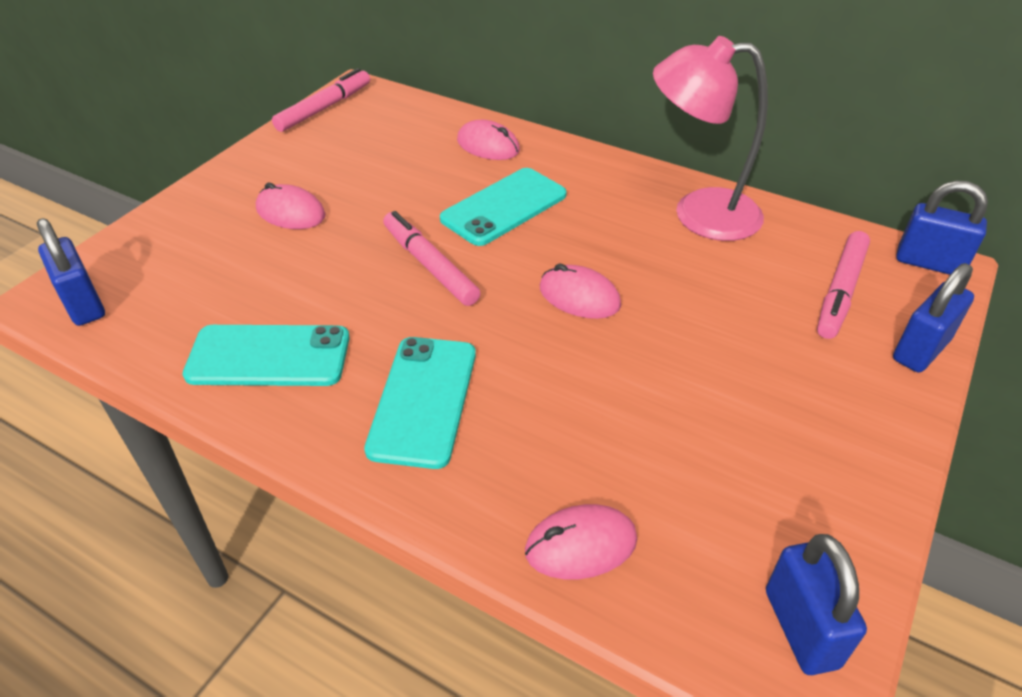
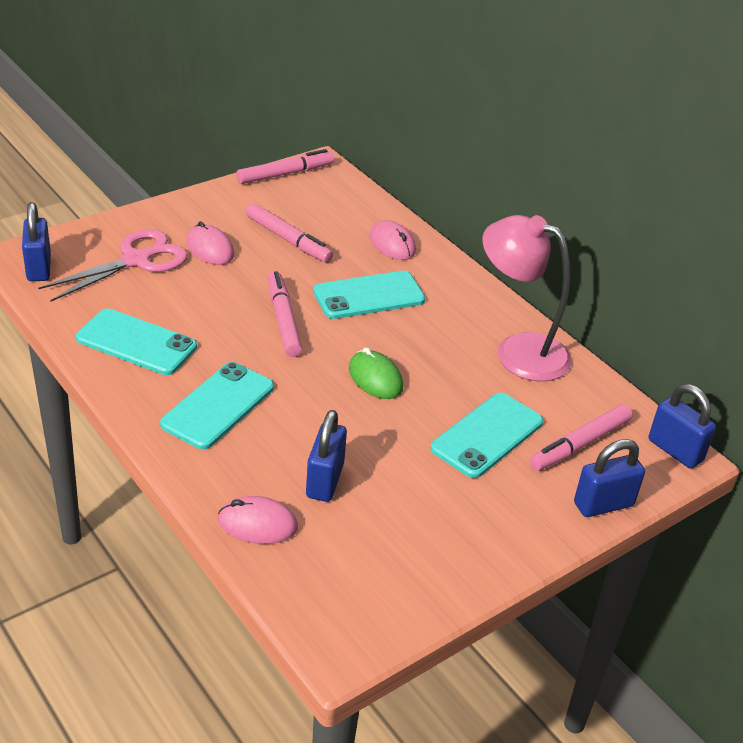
camera: 20 degrees right, 5 degrees down
(208, 254) = (136, 260): none -> pink scissors
(374, 175) = (288, 240): none -> pink marker
(579, 297) = (375, 378): pink mouse -> green mouse
(745, 318) = (487, 435): none -> turquoise phone
(801, 628) = (359, 619): blue padlock -> blue padlock (325, 481)

